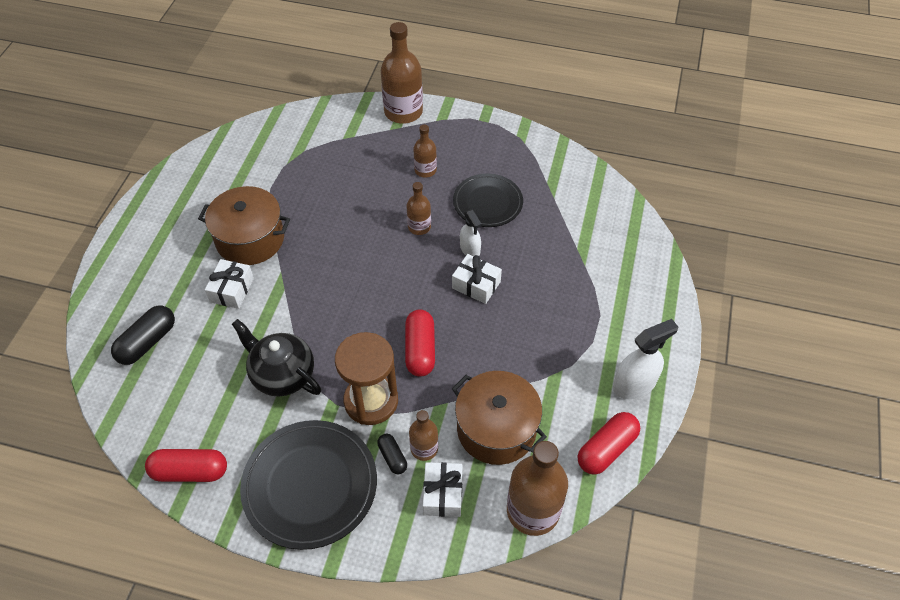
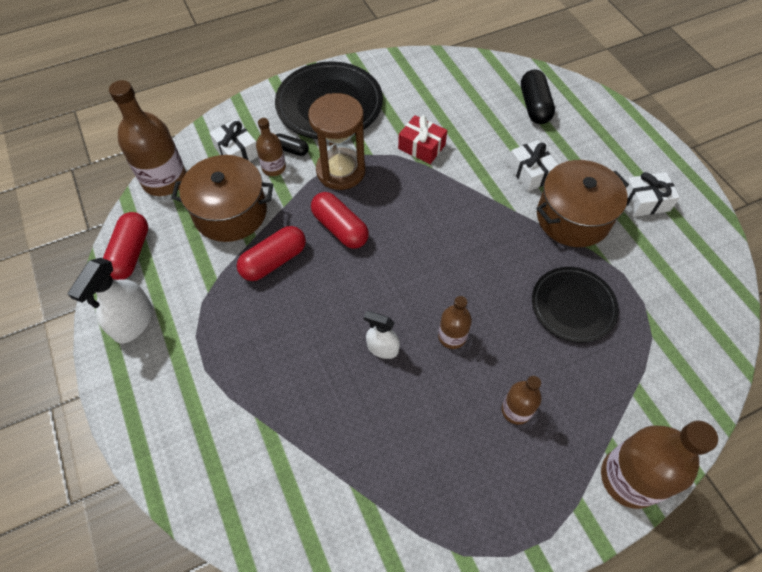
camera: 140 degrees right, 5 degrees up
(190, 471) = (410, 68): red capsule -> red capsule (274, 261)
(282, 374) = (421, 147): black teapot -> red gift
(476, 285) = (344, 315): white gift -> white gift (645, 201)
(487, 203) = (414, 419): black plate -> black plate (573, 306)

